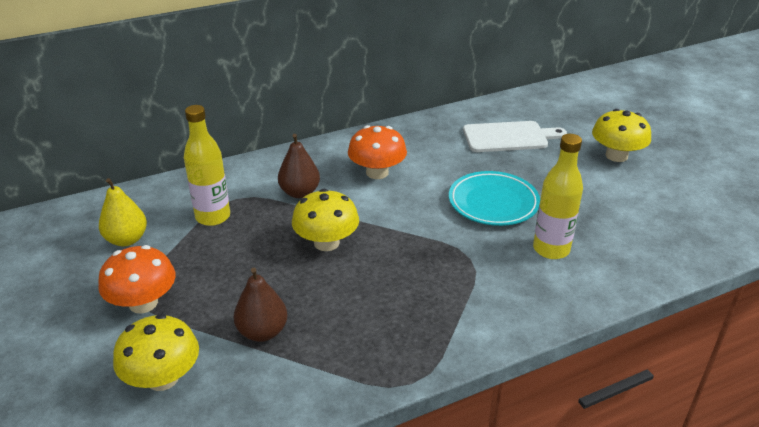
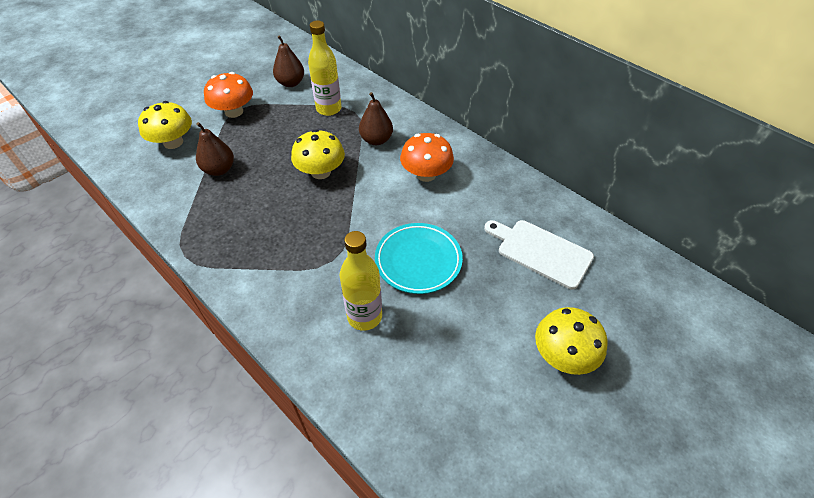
camera: 70 degrees right, 15 degrees up
(127, 239) = (291, 83): yellow pear -> brown pear
(509, 137) = (541, 252): white cutting board -> white cutting board turned 150 degrees clockwise

